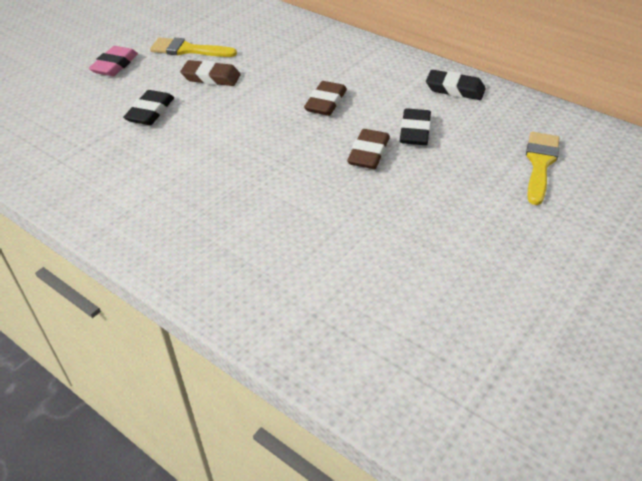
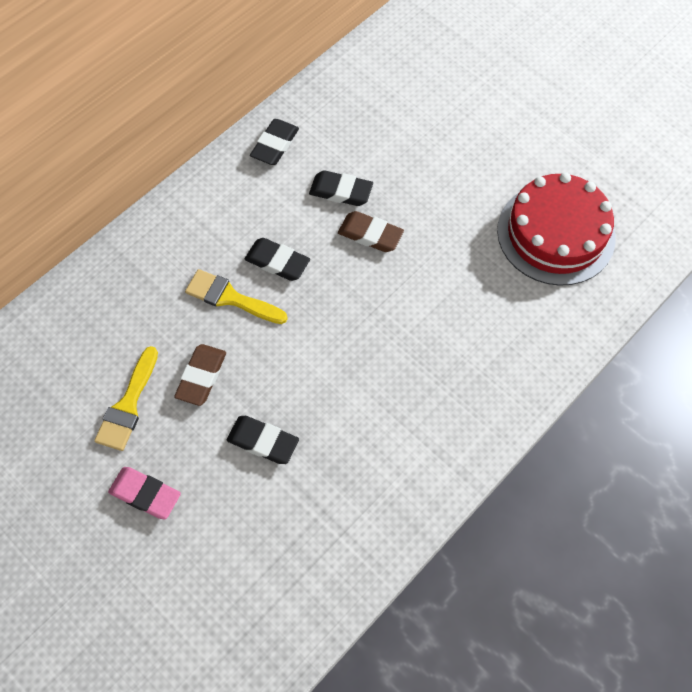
camera: 85 degrees left, 20 degrees up
(326, 102) = (277, 262): brown eraser -> black eraser
(407, 301) = (556, 233): none -> red cake
(540, 163) = (402, 108): yellow brush -> yellow brush (230, 298)

